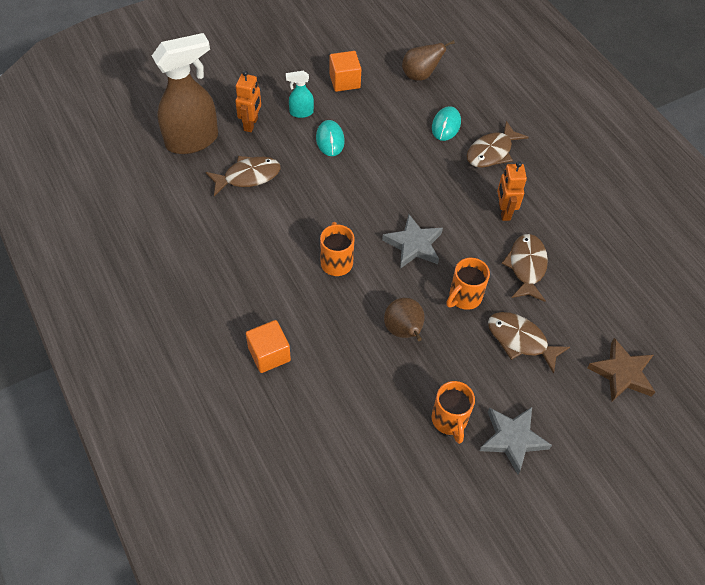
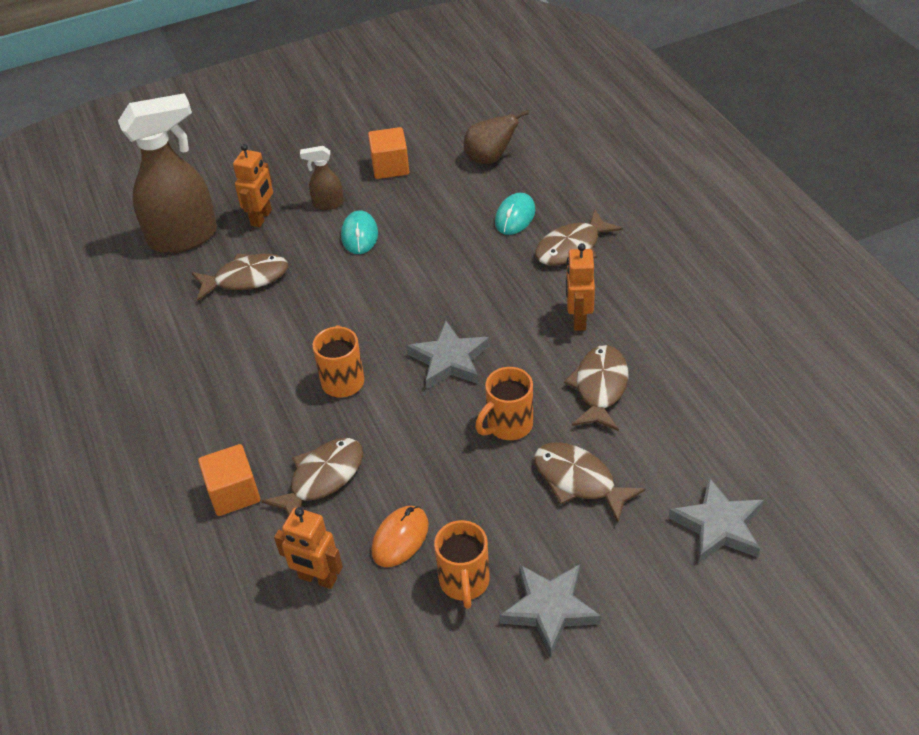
camera: 10 degrees right, 10 degrees down
(301, 112) = (328, 204): turquoise spray bottle -> brown spray bottle
(333, 342) = (322, 479): none -> brown fish
(342, 420) = (317, 578): none -> orange robot
(398, 387) = (400, 538): none -> orange mouse
(404, 331) = (419, 467): brown pear -> none
(622, 373) = (718, 526): brown star -> grey star

